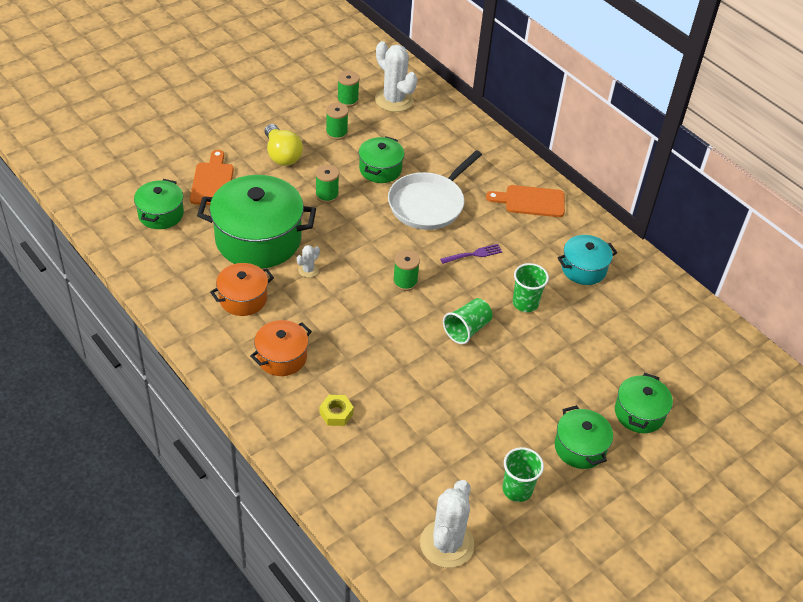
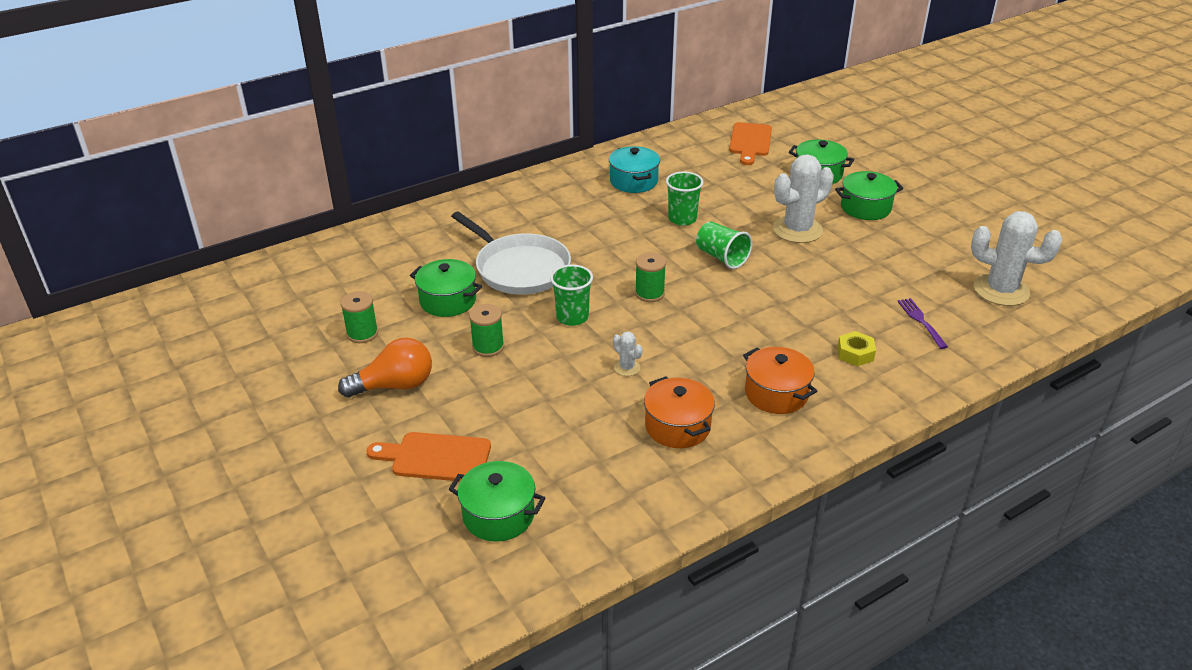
camera: 80 degrees left, 10 degrees down
(258, 239) = (565, 411): green pot -> none
(282, 155) = (394, 385): yellow light bulb -> orange light bulb
(347, 100) = (295, 321): green spool -> none
(394, 100) = (311, 282): white cactus -> white cactus (797, 230)
(473, 254) = (608, 244): purple fork -> purple fork (921, 321)
(517, 489) = (924, 245): green cup -> green cup (572, 317)
(531, 201) = (527, 201): orange cutting board -> orange cutting board (750, 142)

